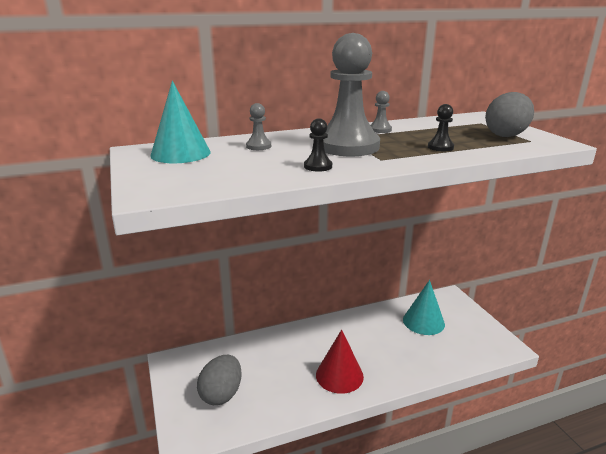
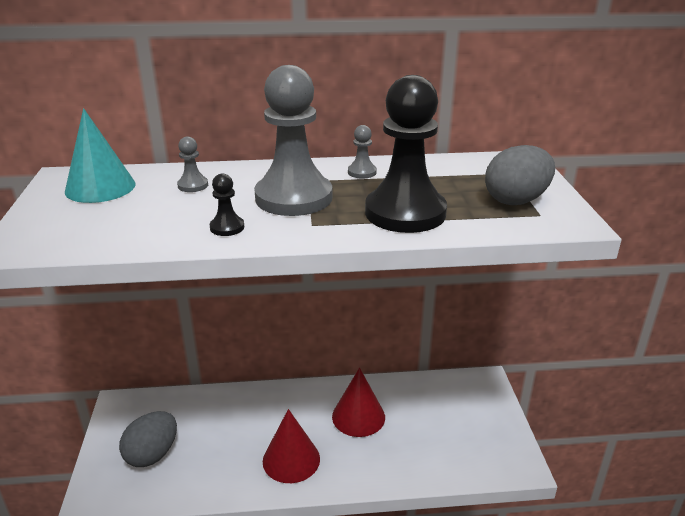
camera: 15 degrees right, 5 degrees up
(373, 335) = (358, 416): none -> red cone
(423, 321) = (430, 410): turquoise cone -> none
(440, 147) = (405, 213): black pawn -> black pawn, size x2.47

